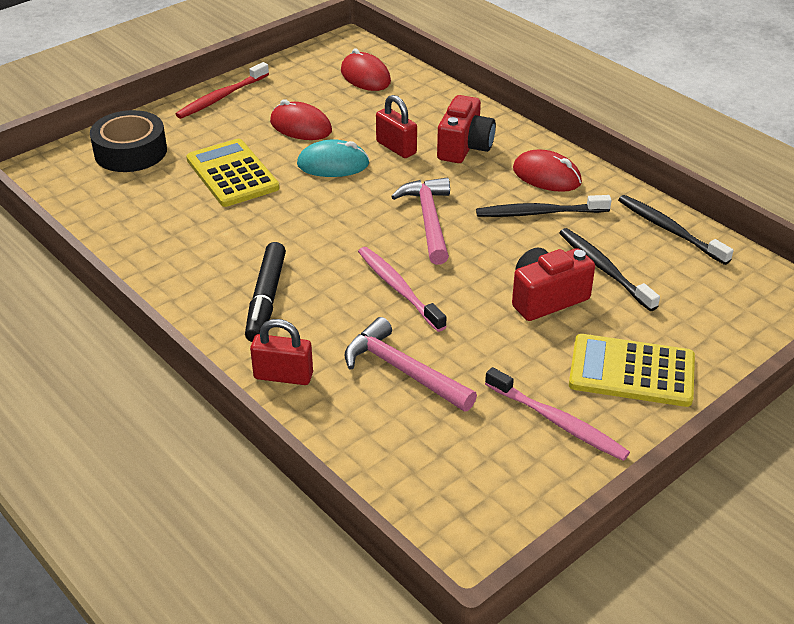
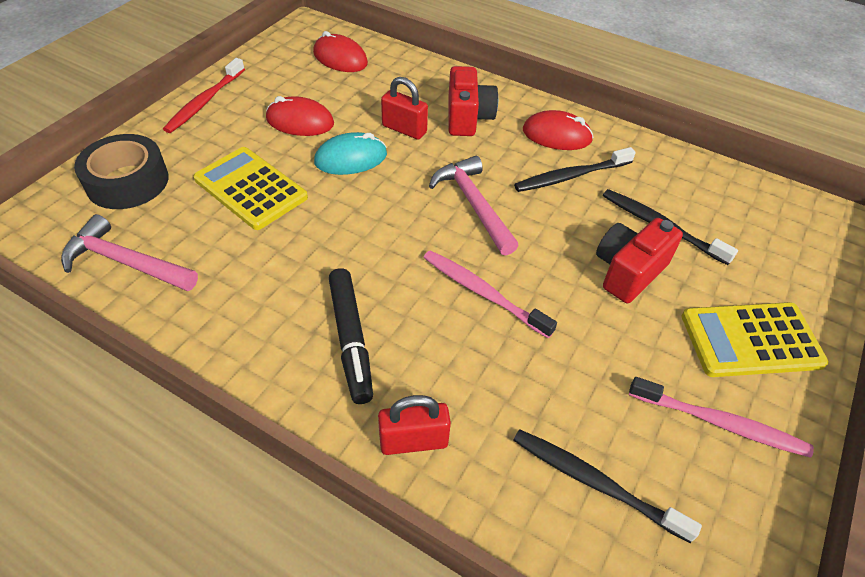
camera: 20 degrees left, 10 degrees up
(403, 371) = (537, 398): pink hammer -> pink hammer (126, 262)
(669, 230) = (692, 172): black toothbrush -> black toothbrush (595, 482)

